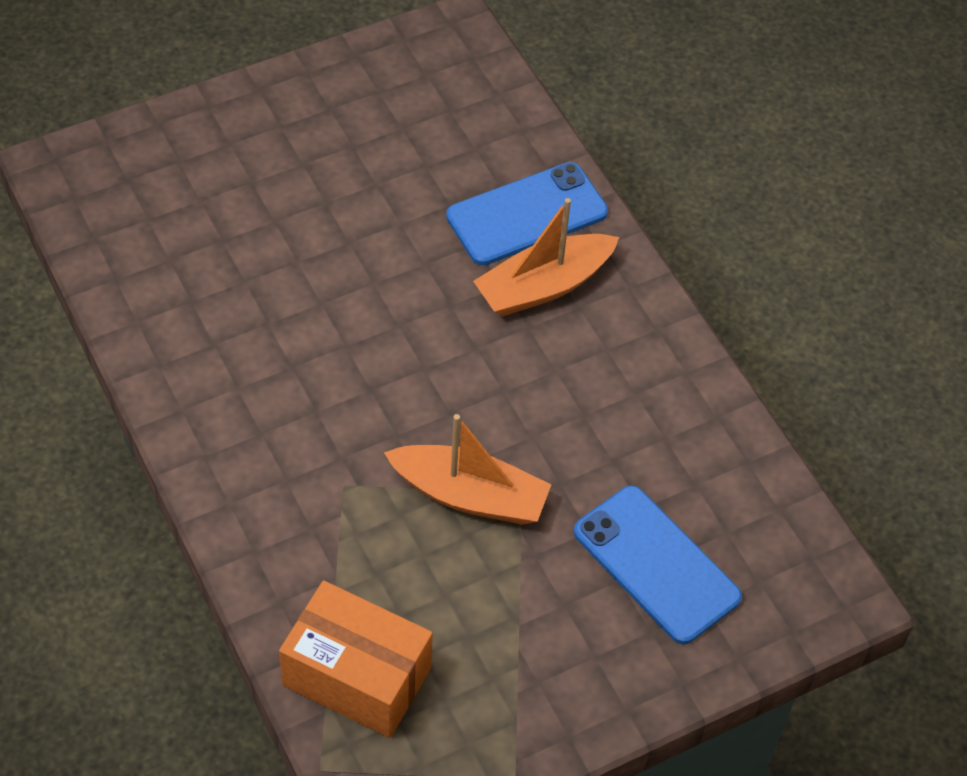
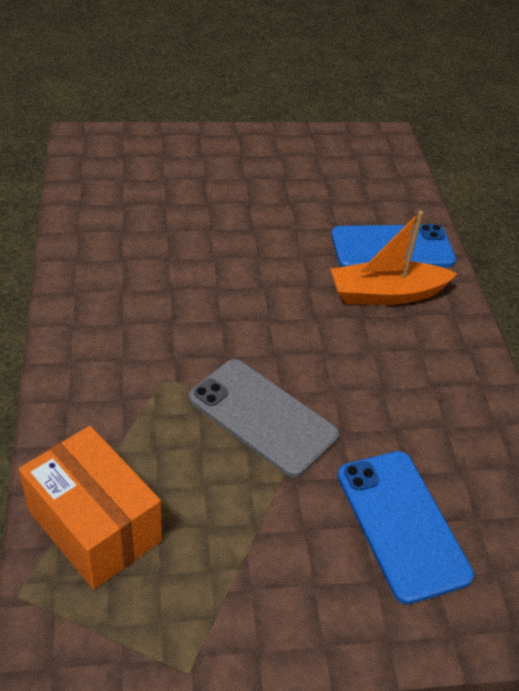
camera: 20 degrees right, 10 degrees down
(470, 495) = (262, 417): orange boat -> grey phone

